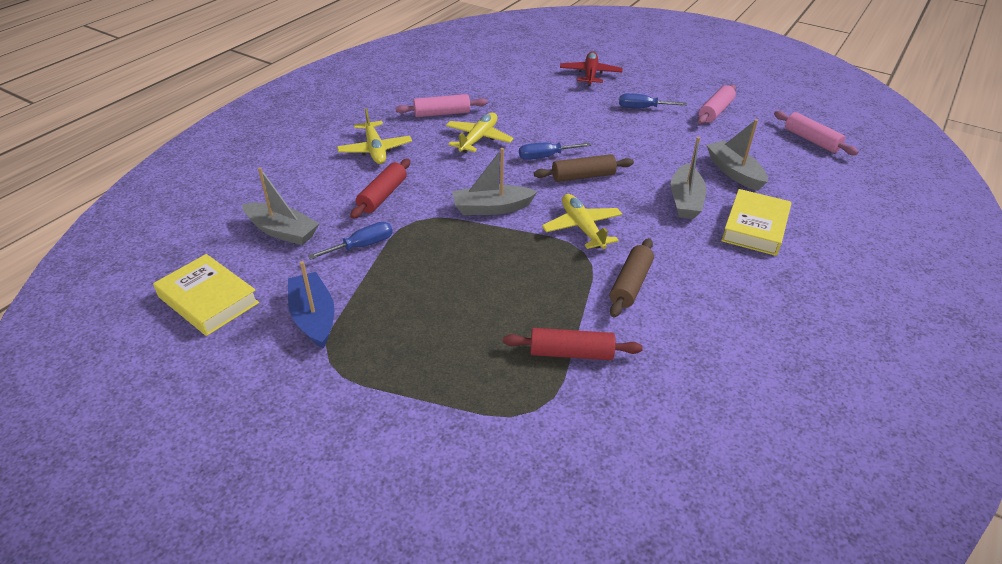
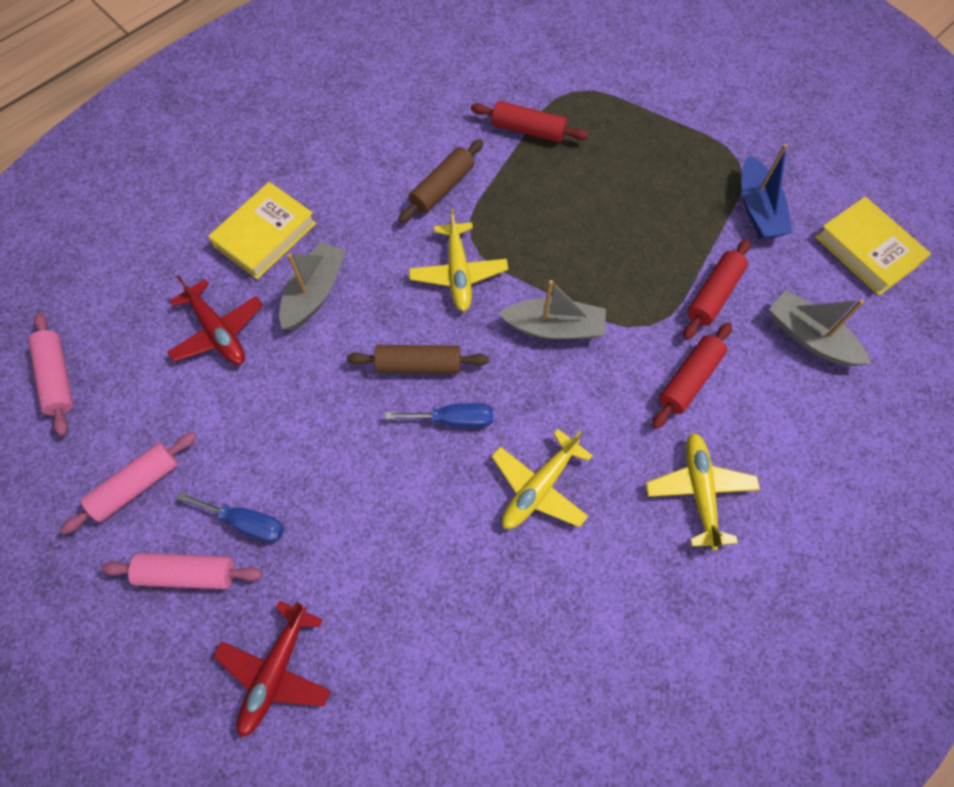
camera: 165 degrees left, 25 degrees up
(362, 246) = (713, 294): blue screwdriver -> red rolling pin
(442, 113) = (585, 580): pink rolling pin -> pink rolling pin (187, 573)
(734, 172) = (218, 332): grey boat -> red plane

